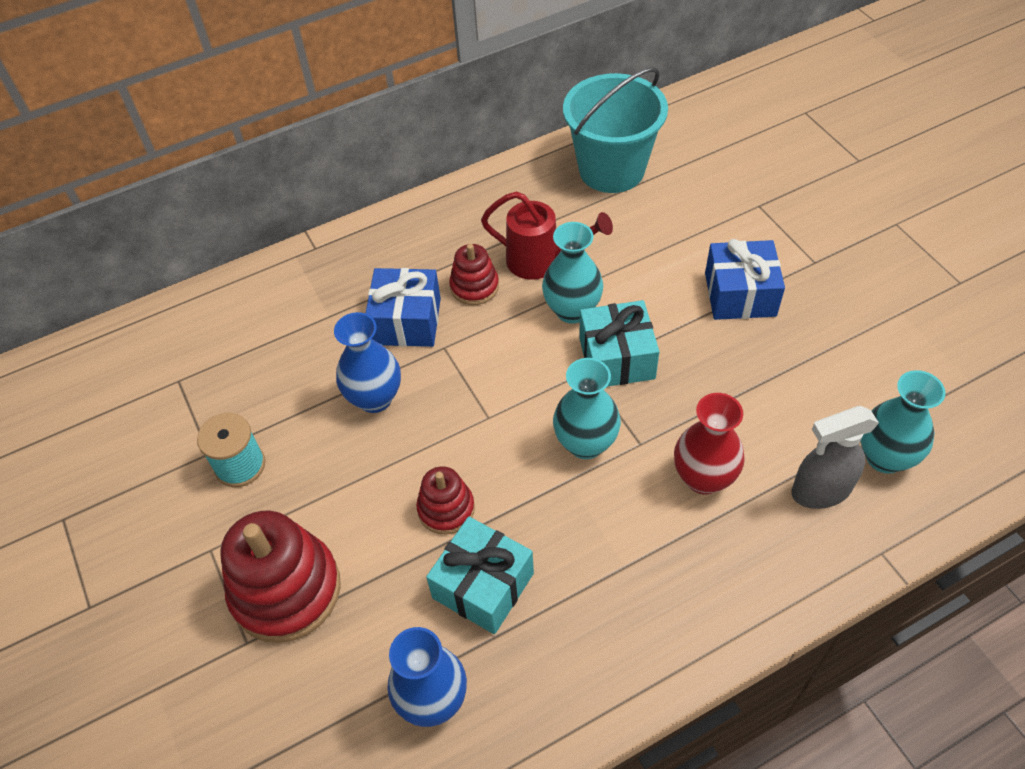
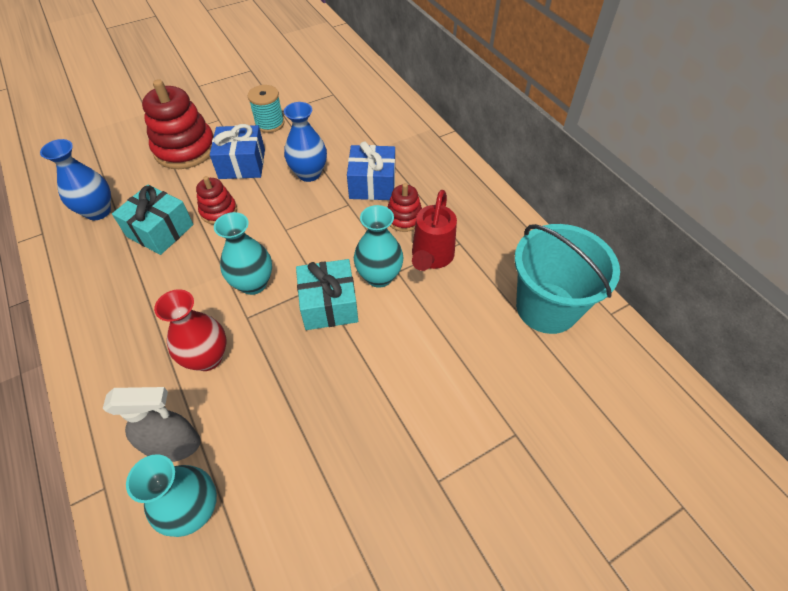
camera: 85 degrees right, 0 degrees up
(740, 294) = (394, 403): blue gift -> blue gift (242, 164)
(820, 491) = (174, 445): grey spray bottle -> grey spray bottle turned 105 degrees clockwise

